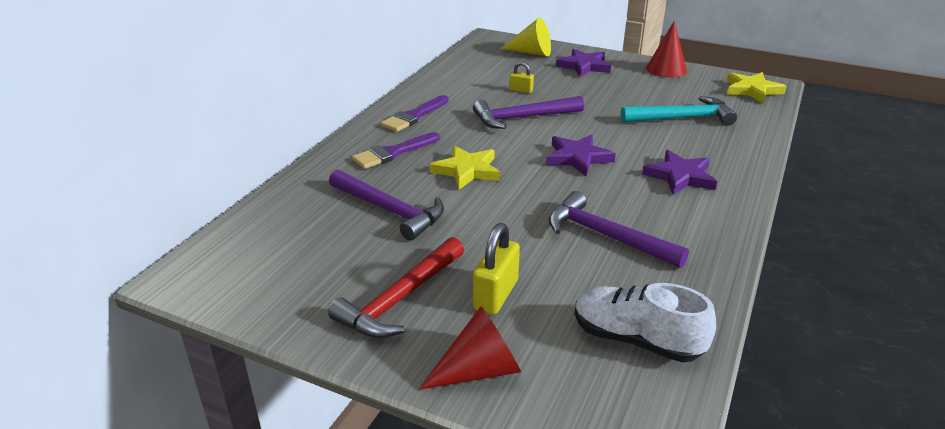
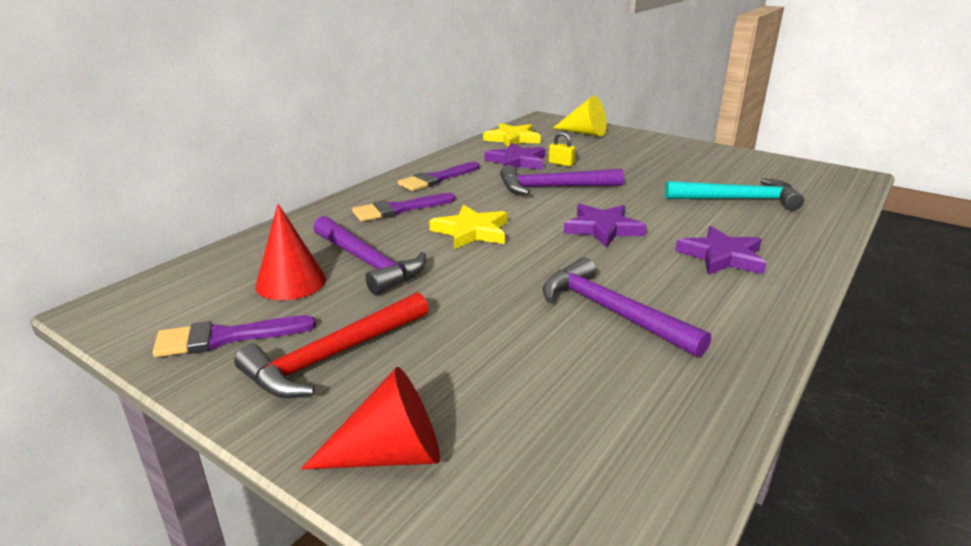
camera: 10 degrees right, 5 degrees down
(302, 293) = (225, 337): none -> purple brush
(496, 295) = (450, 364): yellow padlock -> none
(584, 66) = (637, 147): purple star -> purple star (517, 162)
(636, 340) = (614, 441): white shoe -> none
(666, 69) = (730, 155): red cone -> red cone (291, 282)
(752, 90) = (828, 179): yellow star -> yellow star (512, 139)

